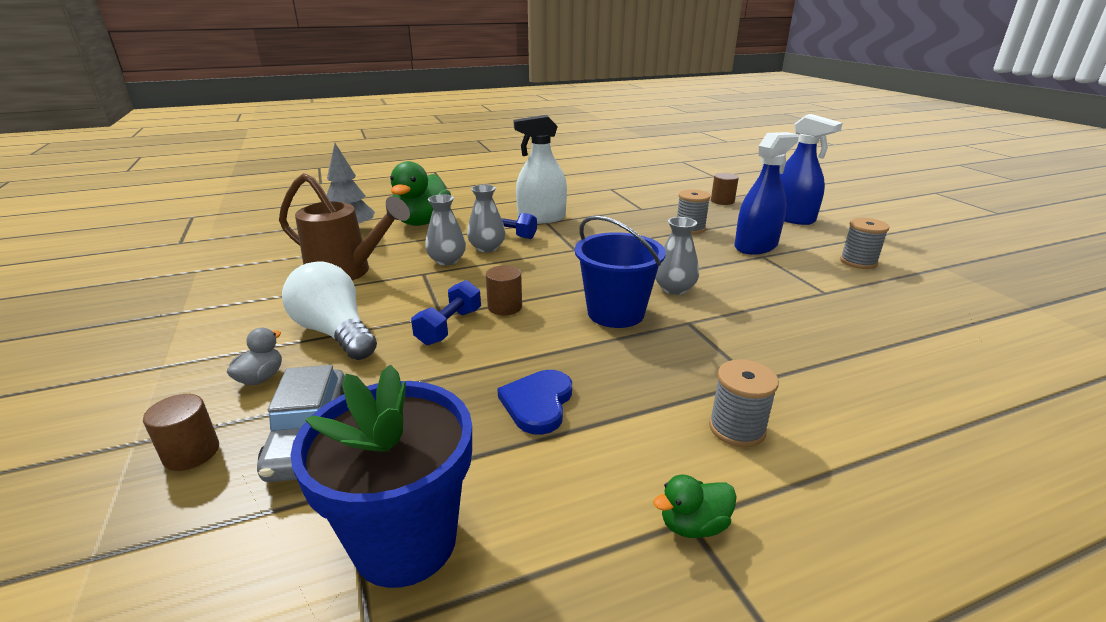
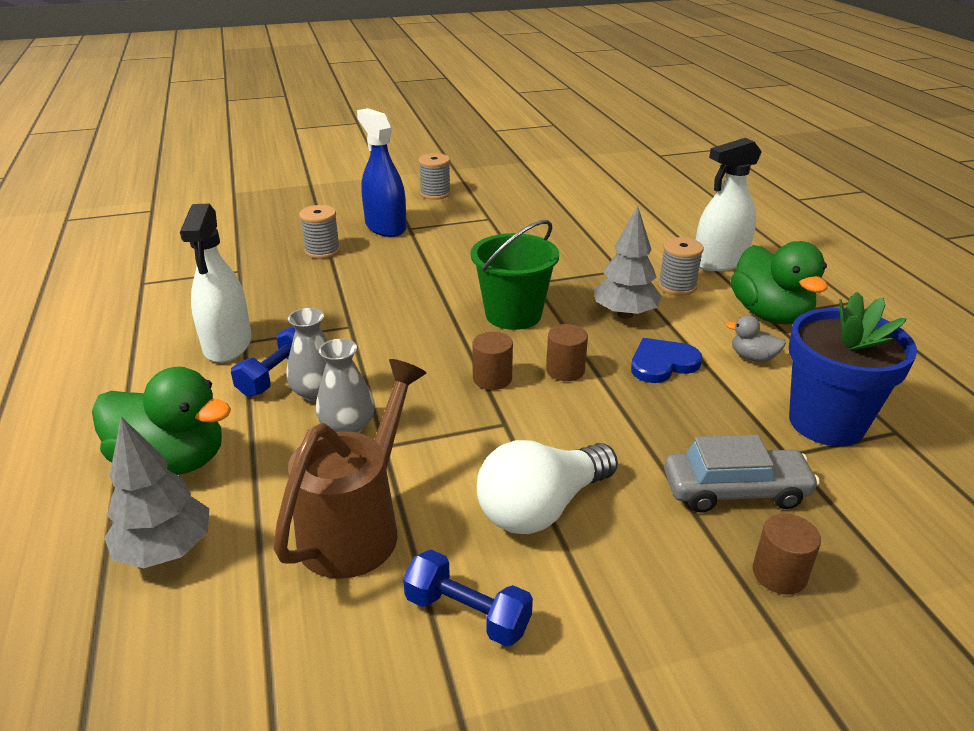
camera: 85 degrees left, 5 degrees up
(261, 378) = (645, 554): grey duck -> grey duck (752, 357)
(449, 327) = (533, 416): blue dumbbell -> blue dumbbell (467, 613)
(538, 403) = (662, 363): blue heart -> blue heart turned 135 degrees clockwise
(615, 313) = (513, 314): blue bucket -> green bucket
(641, 380) = (625, 314): none -> grey tree
(674, 289) = (468, 279): grey vase -> none
(693, 525) = (770, 314): green duck -> green duck, size x2.16
(722, 201) = (248, 221): brown cylinder -> brown cylinder (565, 370)
(791, 218) = (321, 197): blue spray bottle -> none
(852, 484) = (720, 262): none -> white spray bottle

